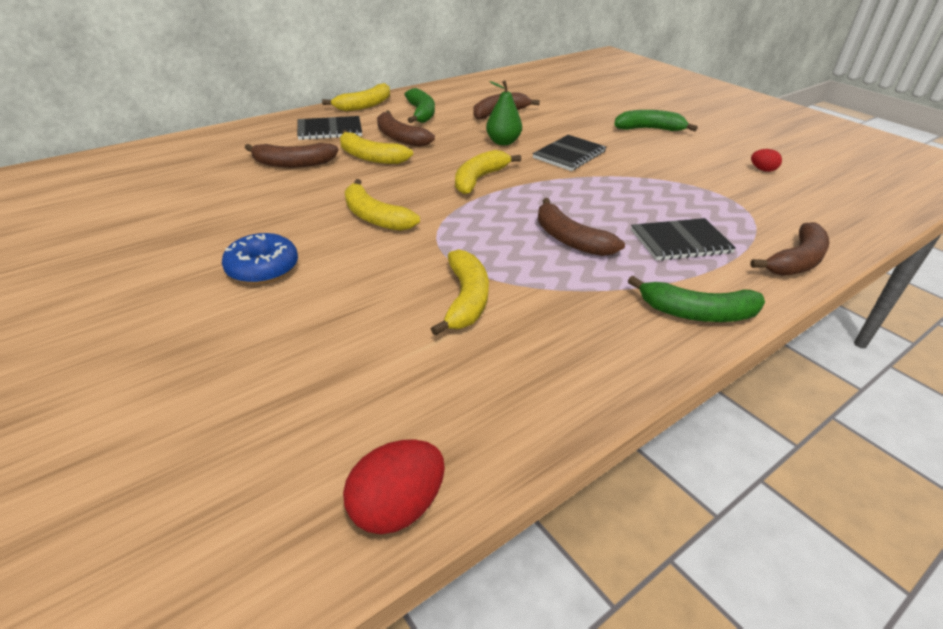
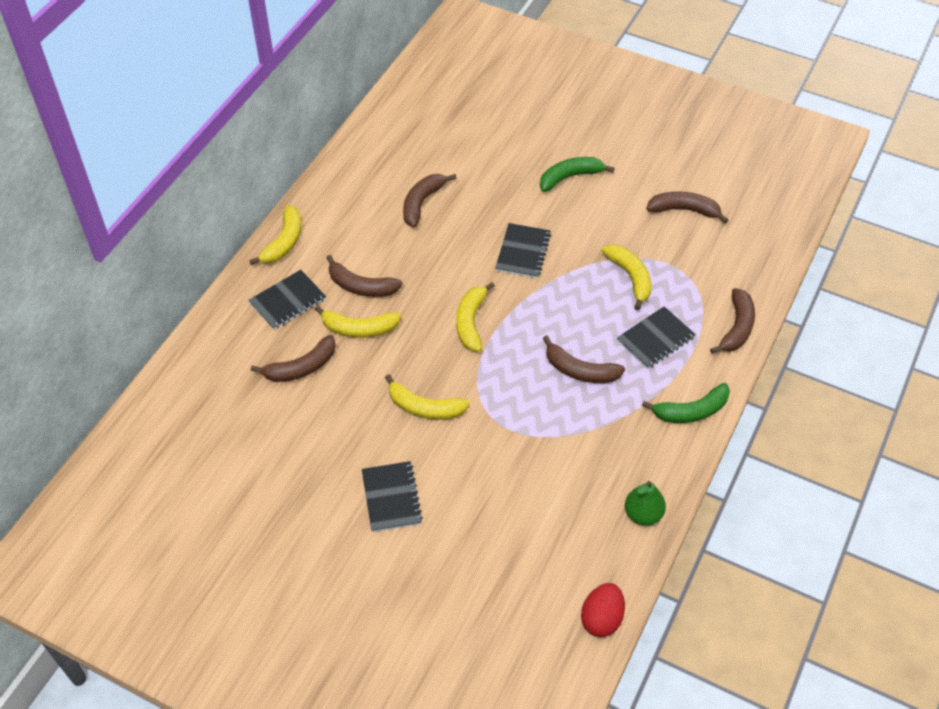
camera: 25 degrees left, 15 degrees up
(263, 268) = (391, 498): blue donut -> black notebook
(421, 113) = (349, 234): green banana -> none
(465, 300) = (546, 464): yellow banana -> yellow banana (630, 277)
(503, 142) = (456, 255): green pear -> green pear (643, 514)
(762, 170) = (684, 210): red egg -> brown banana

